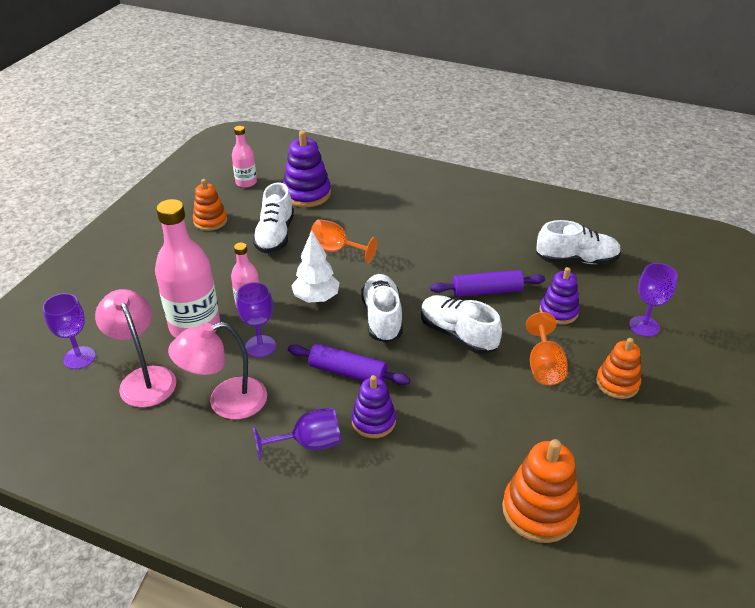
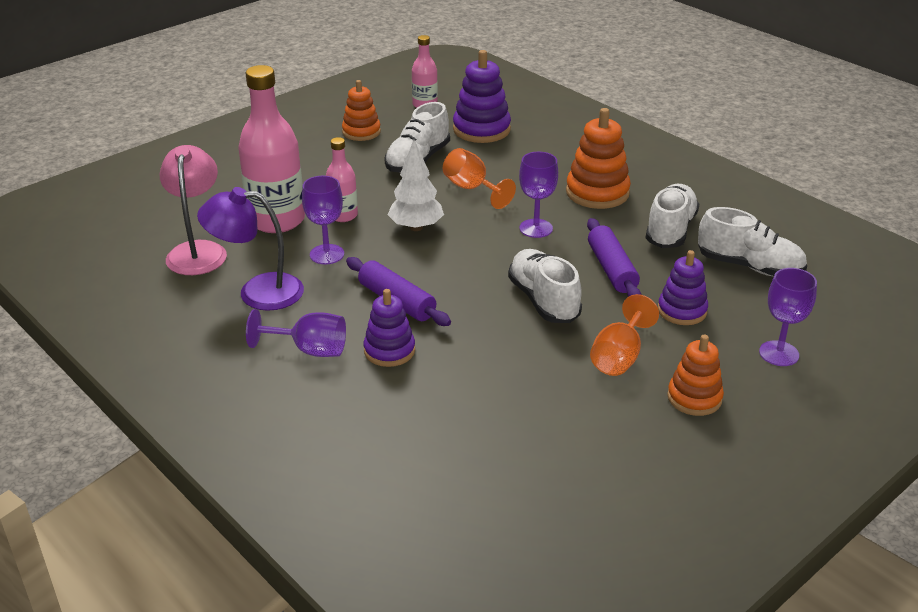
camera: 25 degrees right, 5 degrees down
(79, 358) = (153, 218): purple goblet -> purple goblet (536, 228)
(226, 402) = (257, 292): pink lamp -> purple lamp
(382, 318) = (472, 263): white shoe -> white shoe (670, 230)
(487, 291) = (611, 269): purple rolling pin -> purple rolling pin turned 60 degrees clockwise
(539, 510) = (501, 482): orange stacking toy -> orange stacking toy (597, 192)

